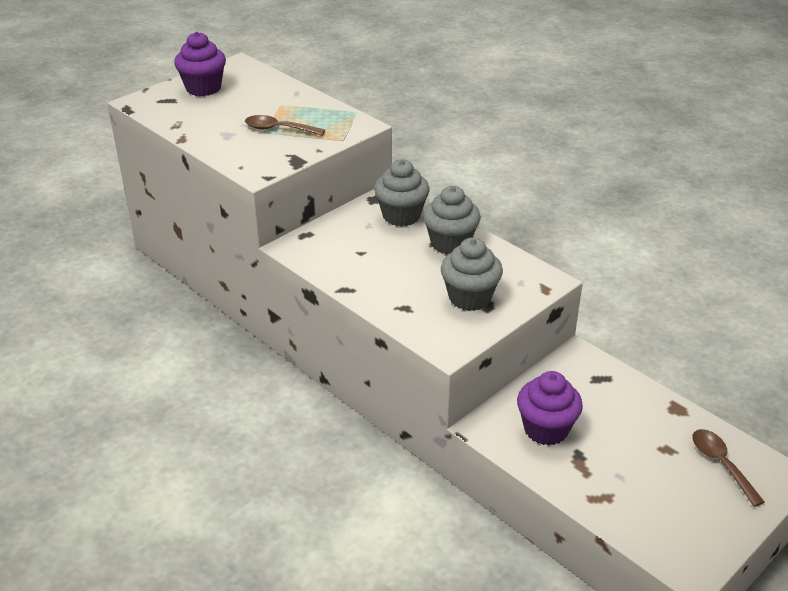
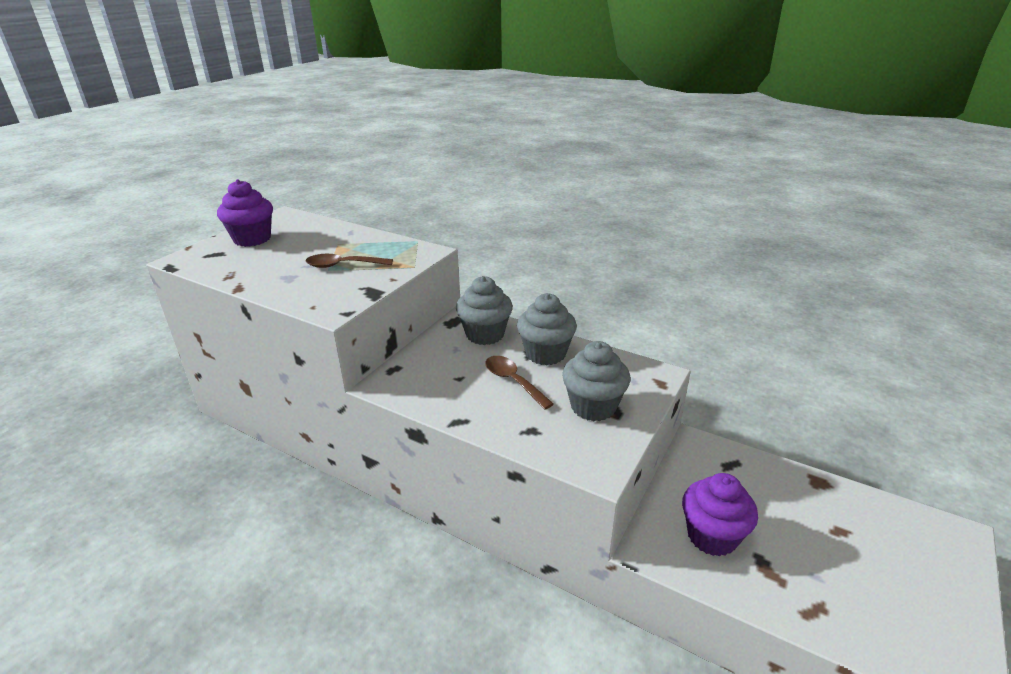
camera: 15 degrees left, 5 degrees down
(721, 464) = (900, 536): brown spoon -> brown spoon (513, 381)

